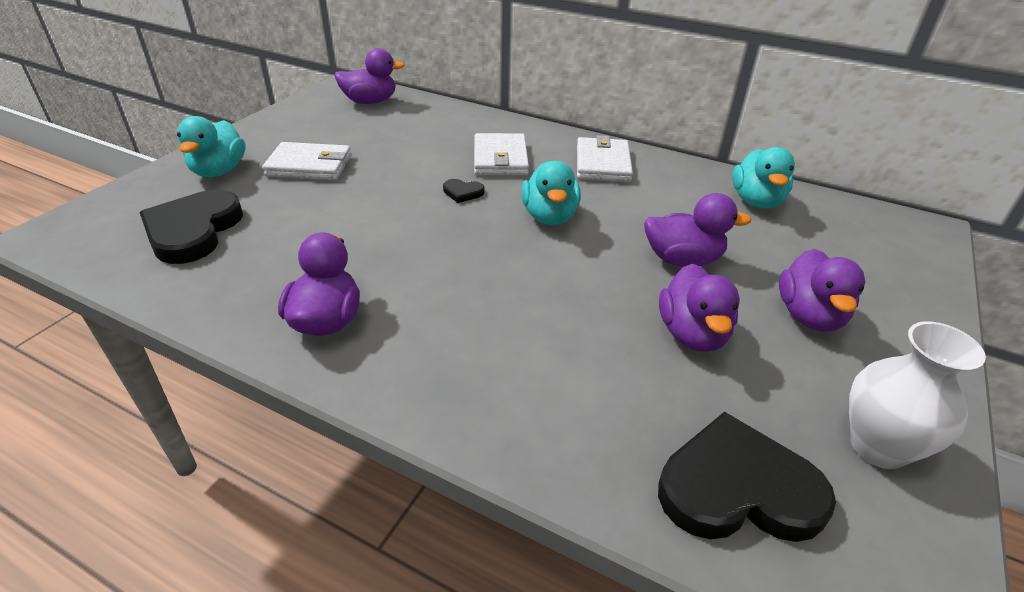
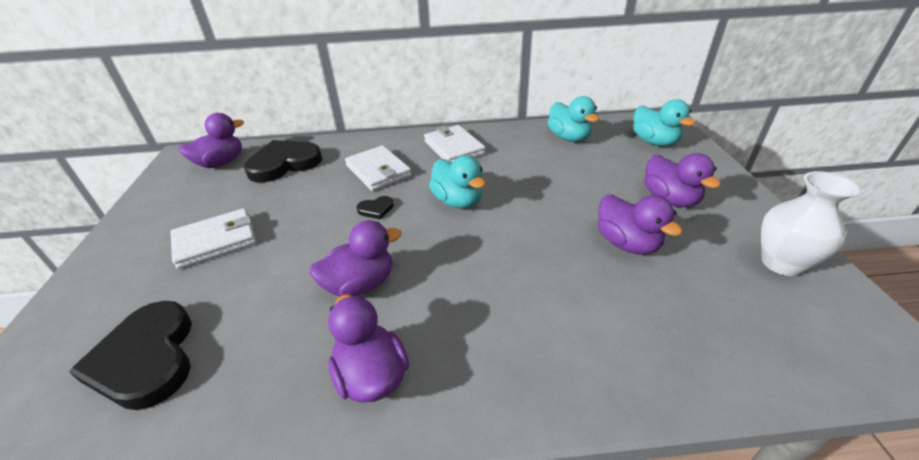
camera: 30 degrees left, 0 degrees up
(219, 171) = (120, 285): turquoise duck -> turquoise duck (654, 142)
(682, 260) = (569, 195): purple duck -> purple duck (360, 284)
(738, 488) = (755, 334): black heart -> black heart (284, 164)

